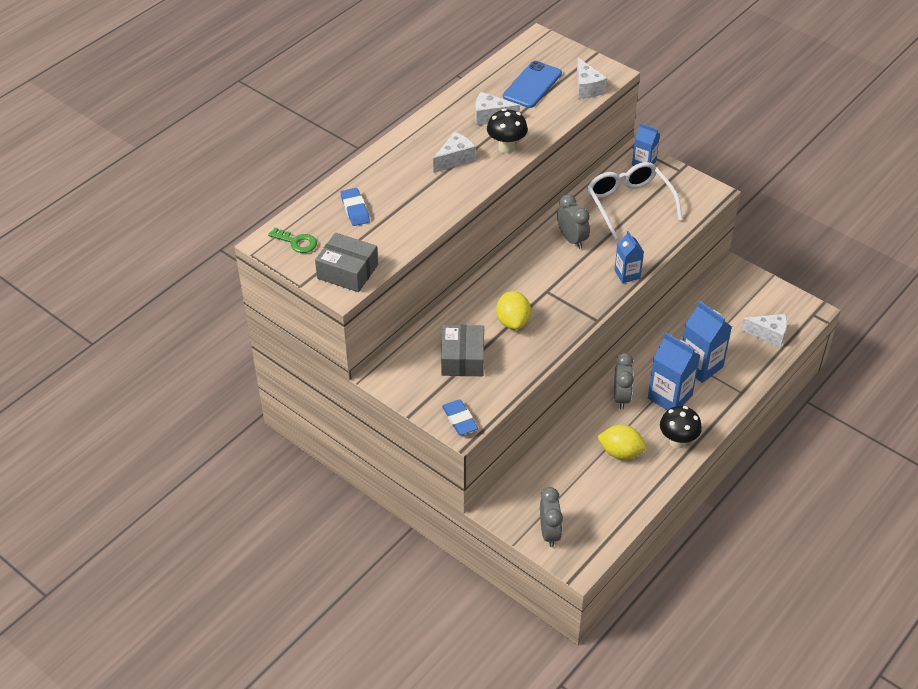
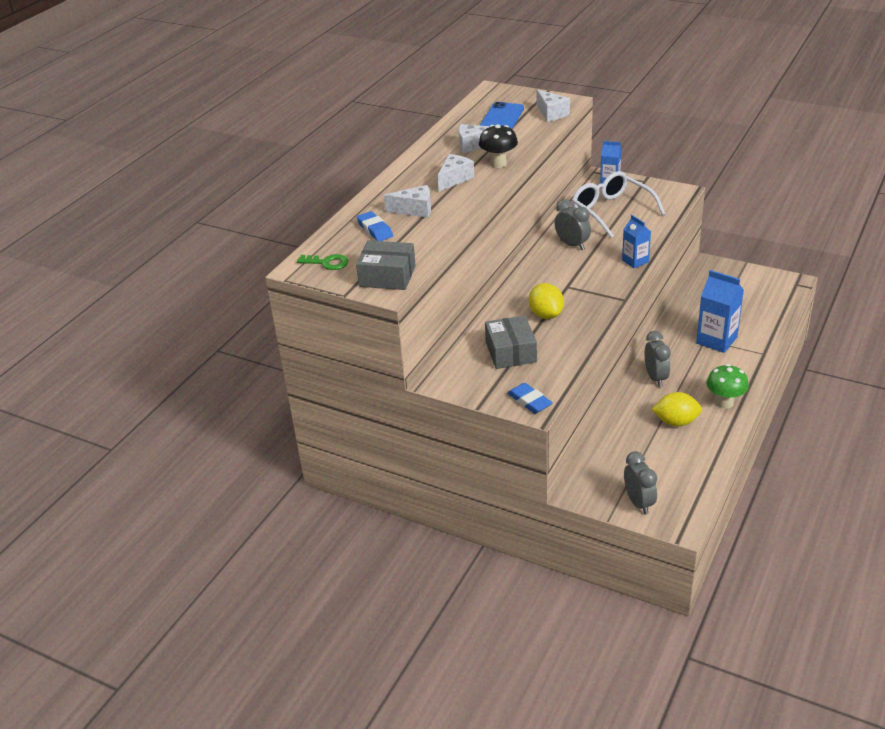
camera: 10 degrees left, 10 degrees down
(670, 397) = (700, 369): blue carton -> none
(677, 441) = (725, 403): black mushroom -> green mushroom
(769, 334) = (765, 305): white cheese -> white cheese (415, 210)

